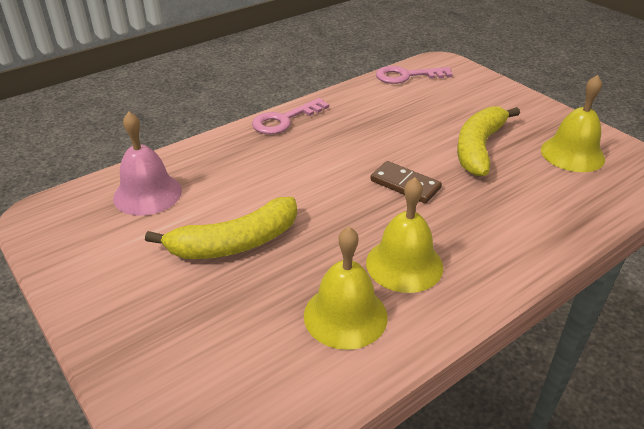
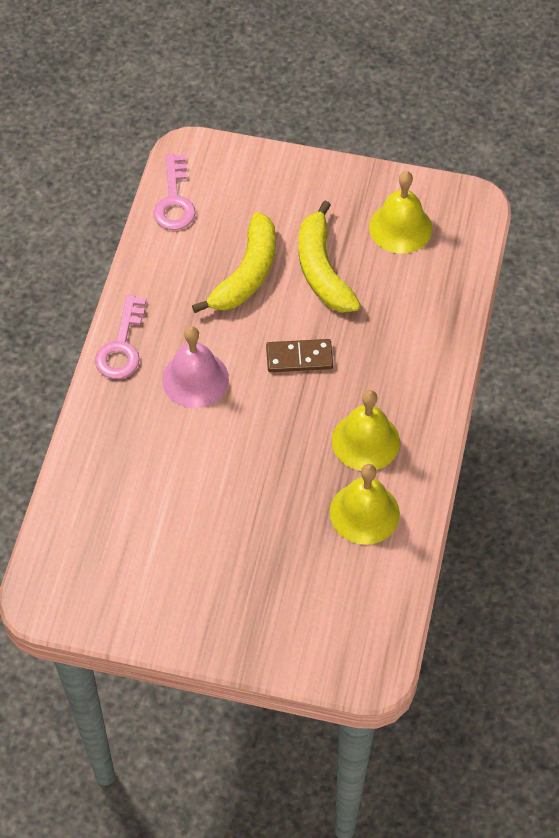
camera: 40 degrees left, 20 degrees up
(147, 194) = (103, 515): pink bell -> pink bell (195, 379)
(235, 243) = (228, 510): yellow banana -> yellow banana (246, 274)
(406, 76) = (174, 200): pink key -> pink key turned 45 degrees counterclockwise

